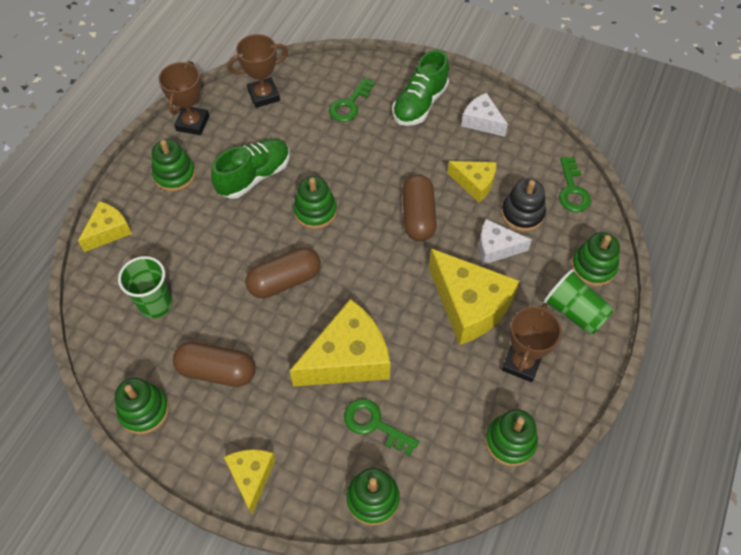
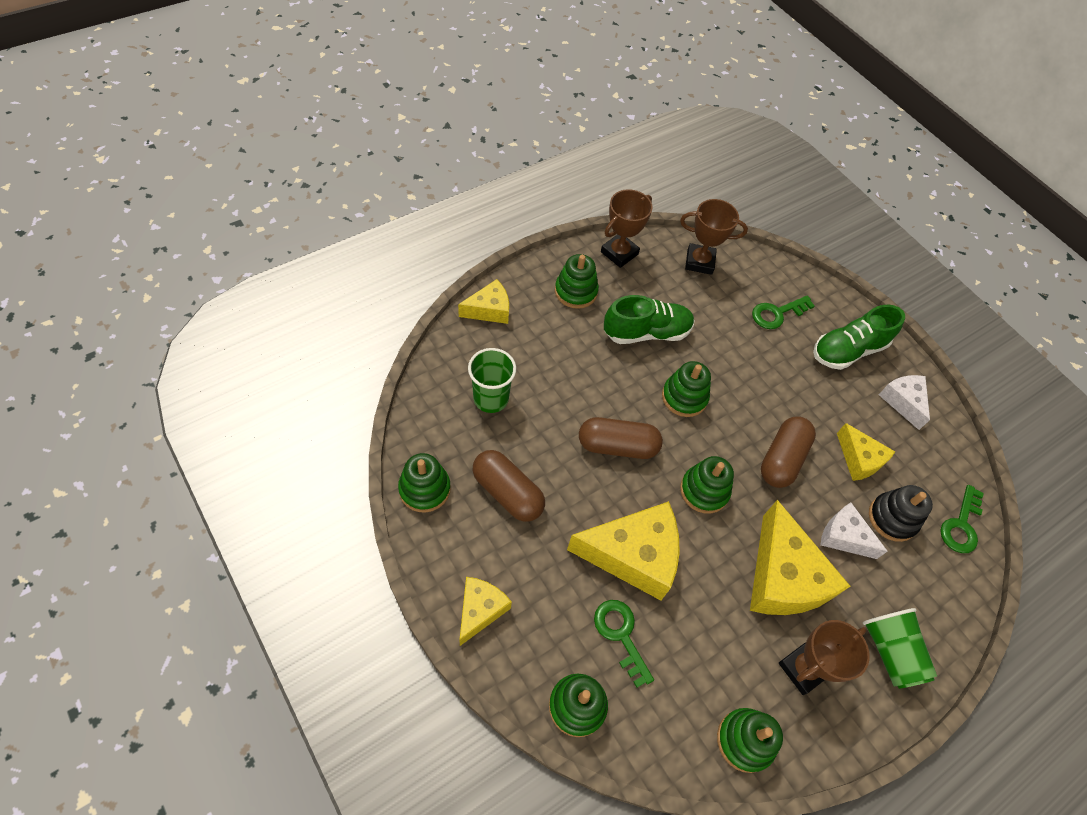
camera: 25 degrees right, 0 degrees up
(593, 267) = (938, 618): green stacking toy -> green stacking toy (704, 490)

